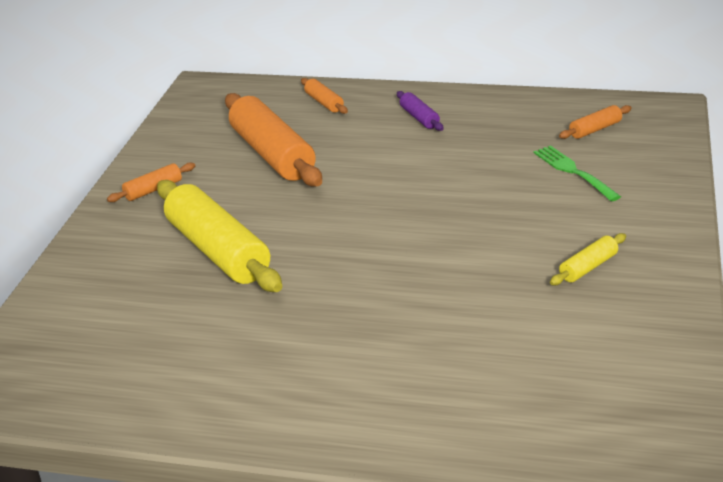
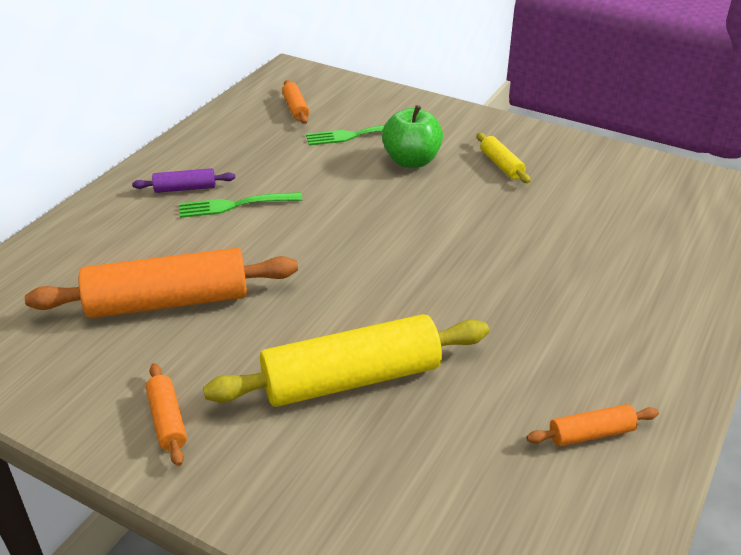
camera: 75 degrees left, 5 degrees up
(324, 102) = (85, 242): orange rolling pin -> orange rolling pin (591, 433)
(410, 145) = (235, 205): none -> green fork
(550, 212) = (411, 161): none -> green apple

